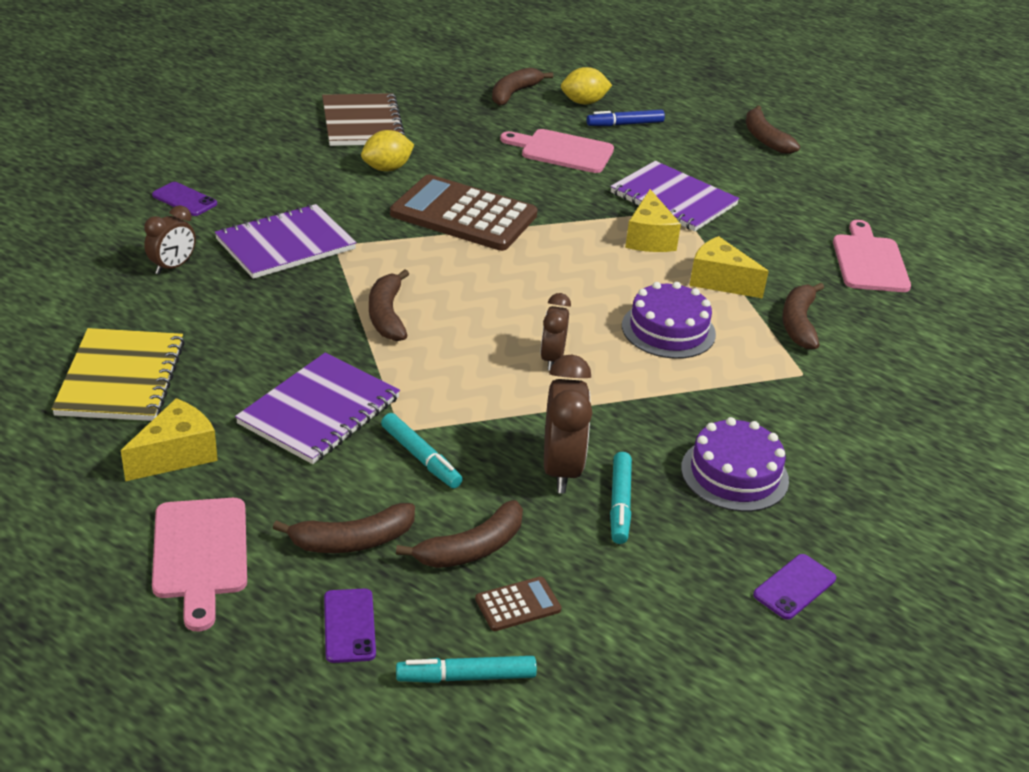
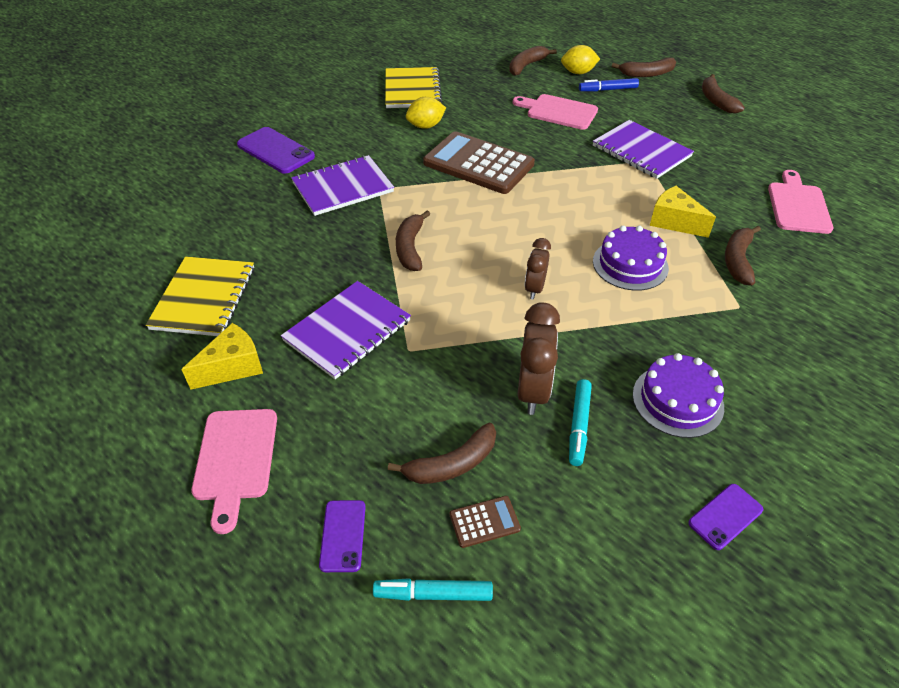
camera: 10 degrees right, 10 degrees up
(173, 267) = (258, 205): brown clock -> none
(184, 200) = (275, 151): purple phone -> purple phone, size x1.72
(352, 541) = (357, 452): brown banana -> brown banana (647, 74)
(362, 123) = (412, 90): brown notebook -> yellow notebook
(421, 457) = (421, 375): turquoise marker -> none
(649, 238) = (620, 184): yellow cheese -> none

